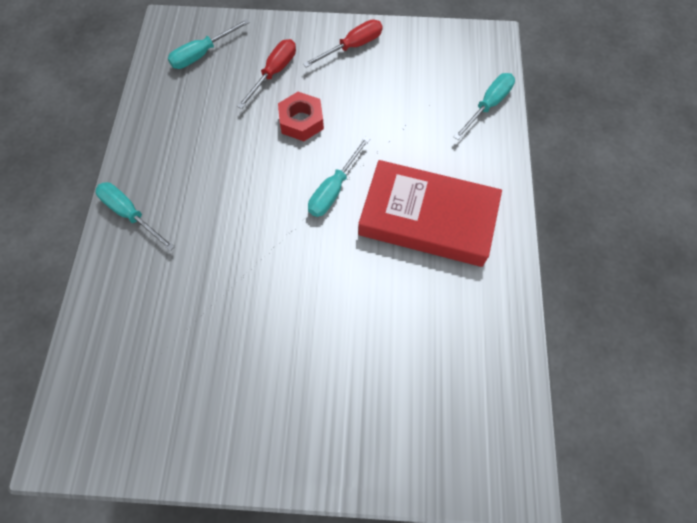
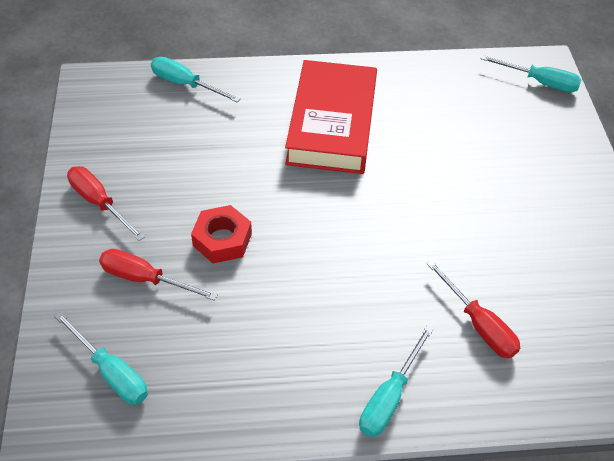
camera: 100 degrees left, 15 degrees down
(173, 295) = (479, 325): none -> red screwdriver
(334, 189) = (312, 199): turquoise screwdriver -> turquoise screwdriver (540, 82)

